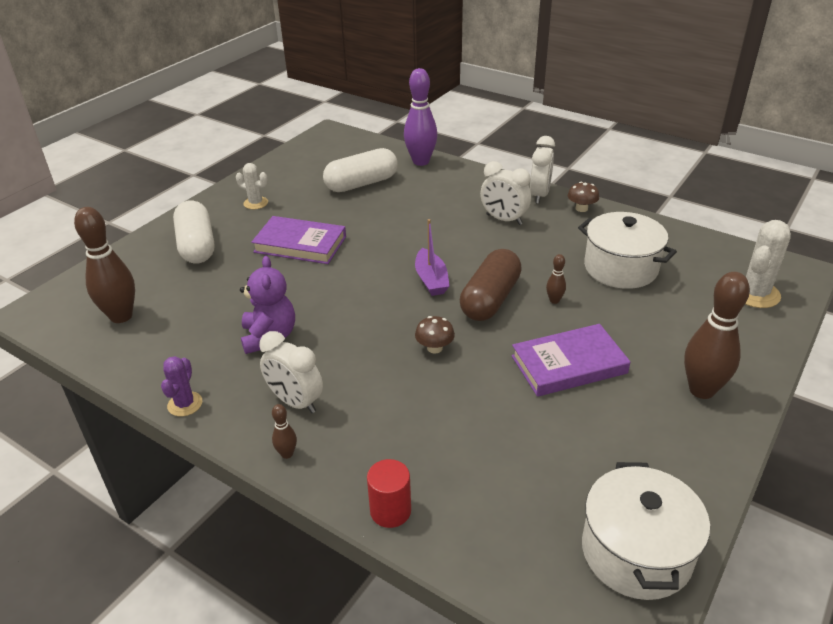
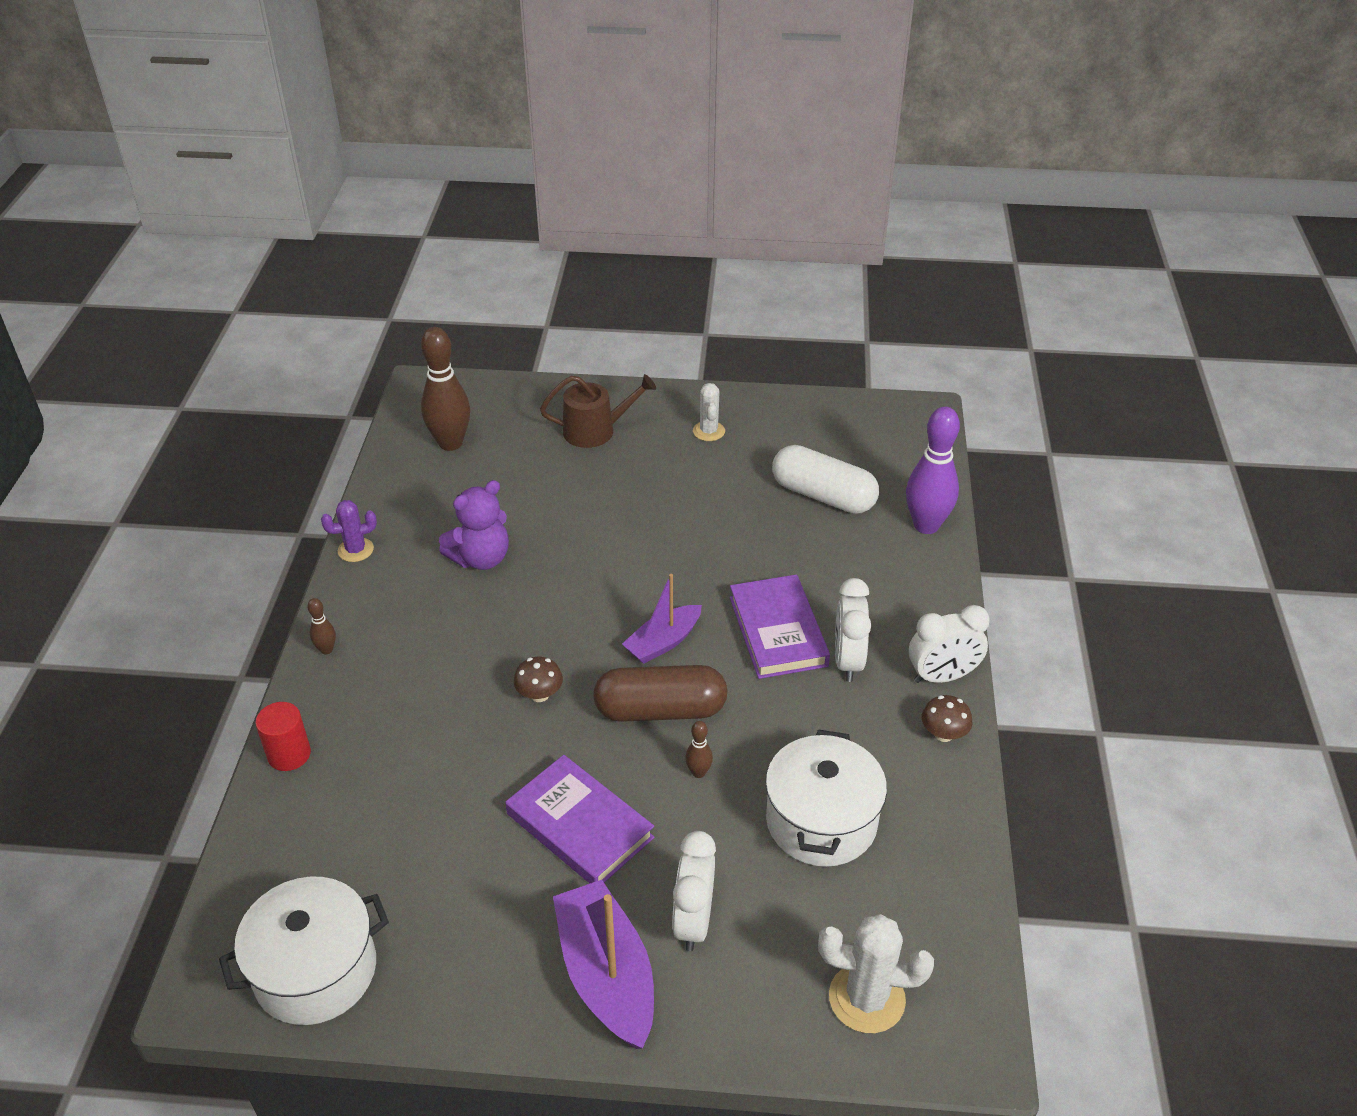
camera: 60 degrees right, 5 degrees up
(197, 245) = (595, 430): white capsule -> brown watering can
(295, 402) = (397, 623): white clock -> white clock (693, 921)
(300, 244) = (654, 504): purple book -> purple book (778, 631)
(701, 390) = (606, 975): brown bowling pin -> purple boat

